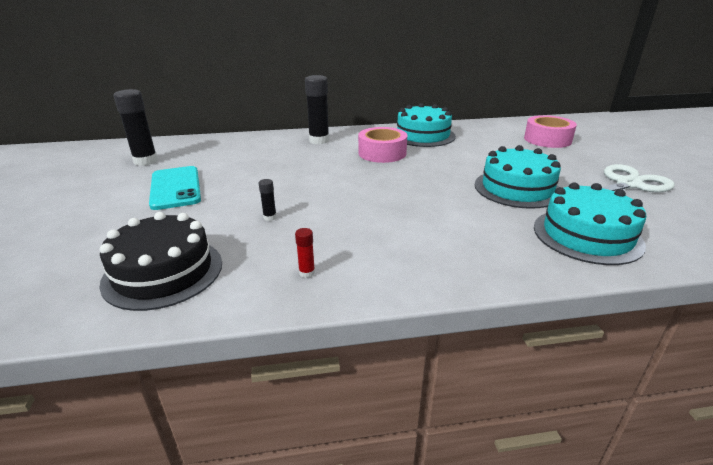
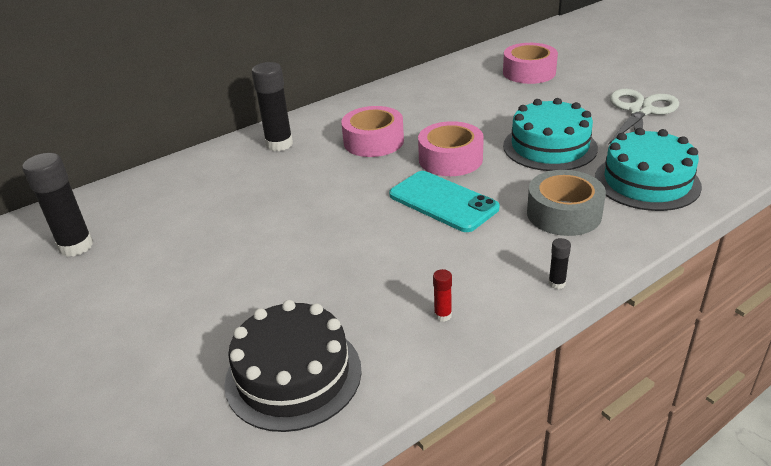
camera: 25 degrees left, 5 degrees up
(175, 188) = (172, 270): turquoise phone -> turquoise phone (443, 201)
(270, 217) = (336, 268): black glue stick -> black glue stick (556, 283)
(423, 135) = (395, 102): turquoise cake -> none
(426, 176) = (450, 159): none -> pink tape
(483, 236) = (563, 214): none -> grey tape

